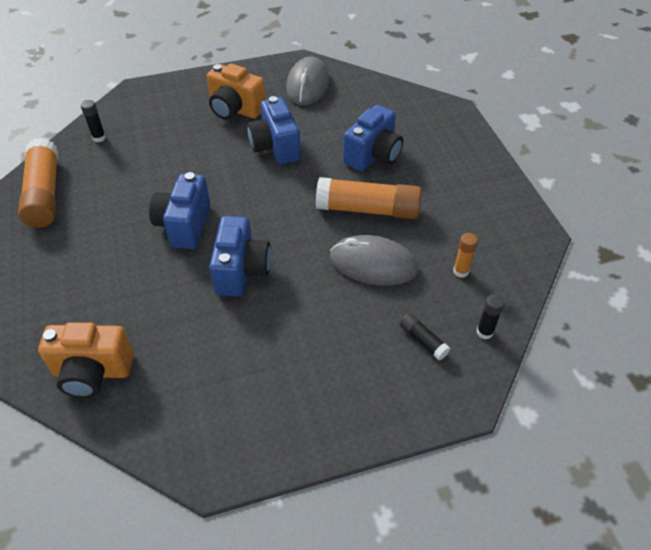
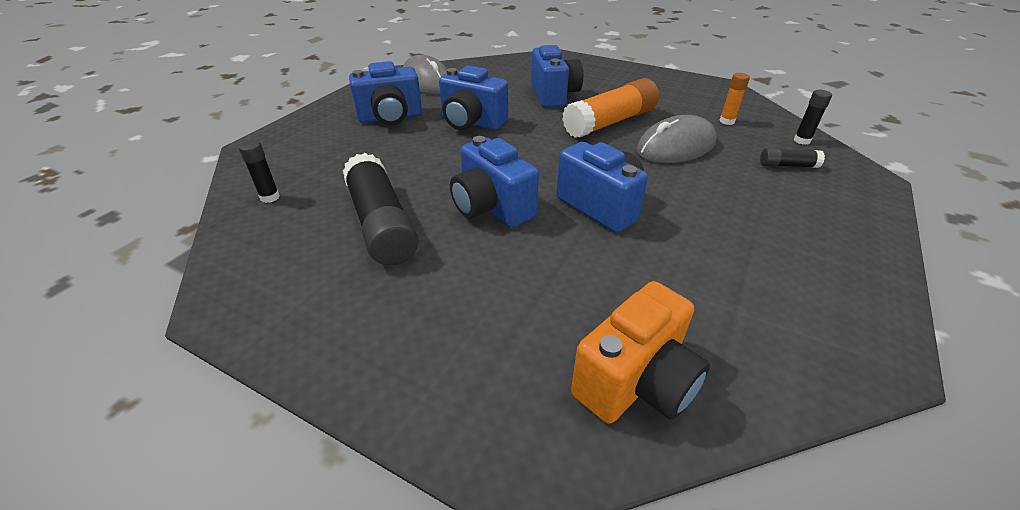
camera: 45 degrees left, 10 degrees down
(44, 194) = (275, 275): orange glue stick -> none
(121, 195) = (381, 224): none -> black glue stick
(235, 109) = (390, 118): orange camera -> blue camera

